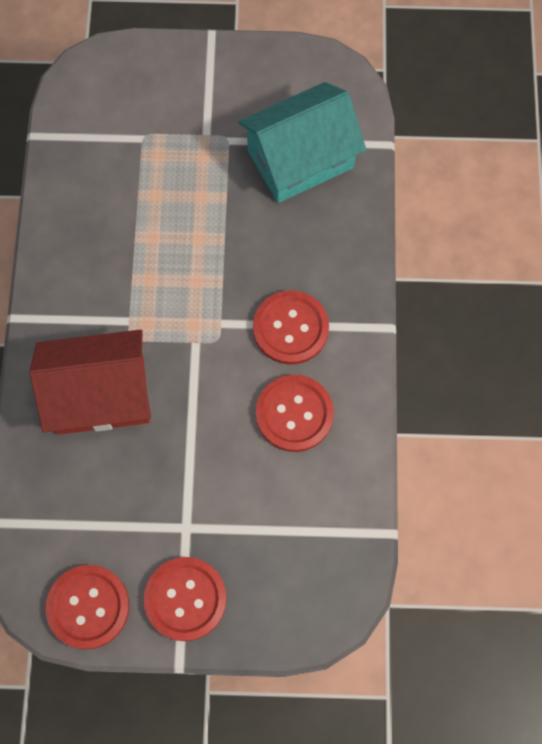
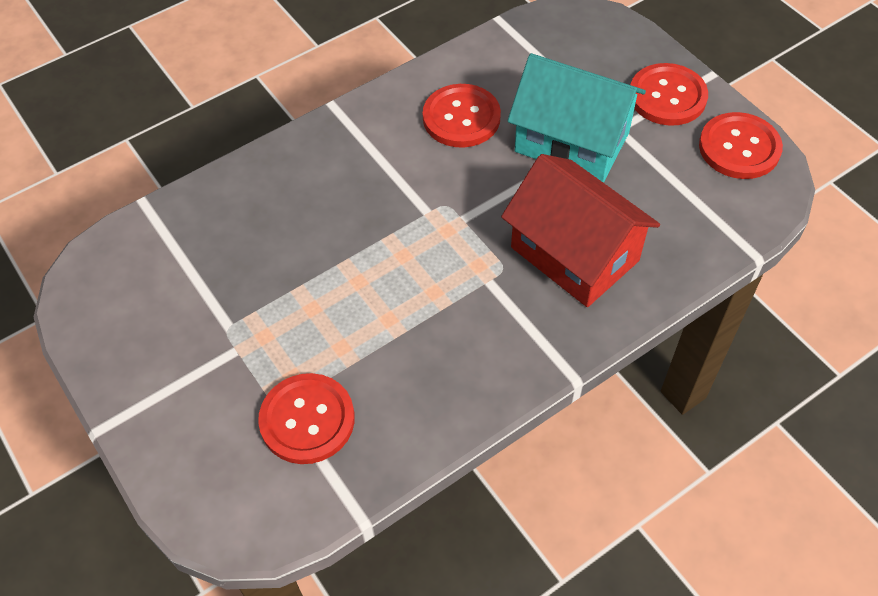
camera: 125 degrees left, 15 degrees down
(290, 328) = (389, 162): red button -> red button (307, 420)
(300, 159) = (208, 254): turquoise house -> turquoise house (572, 142)

